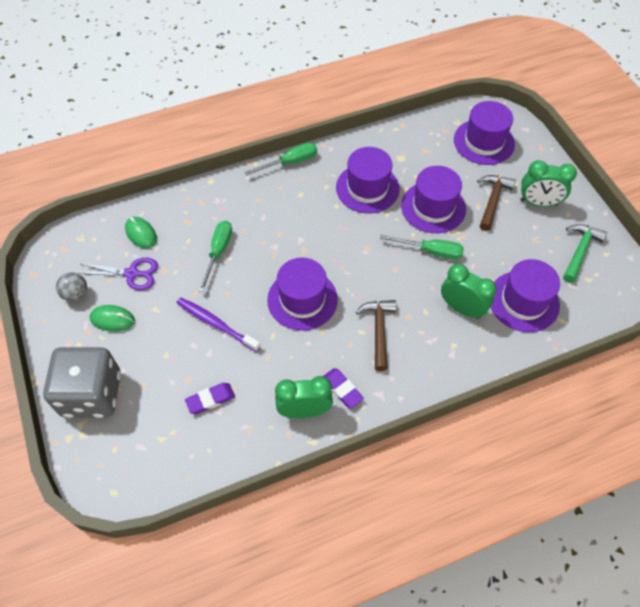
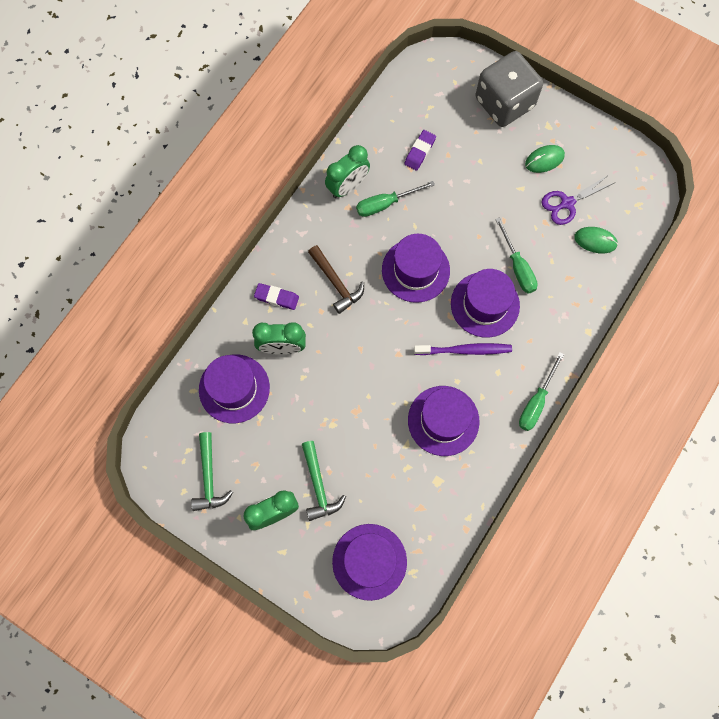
camera: 145 degrees right, 15 degrees up
(76, 294) = (591, 160): grey ball -> none
(216, 324) = (465, 207): purple toothbrush -> purple toothbrush (465, 350)
(342, 389) = (332, 219): purple eraser -> purple eraser (276, 297)
(430, 251) = (341, 388): green screwdriver -> green screwdriver (385, 204)
(433, 207) = (369, 439): purple hat -> purple hat (485, 304)
(492, 200) = (318, 486): brown hammer -> green hammer

